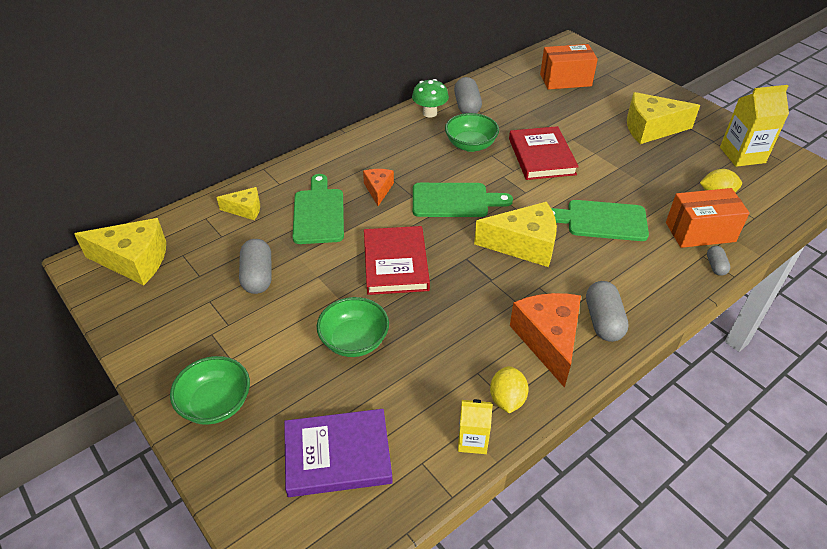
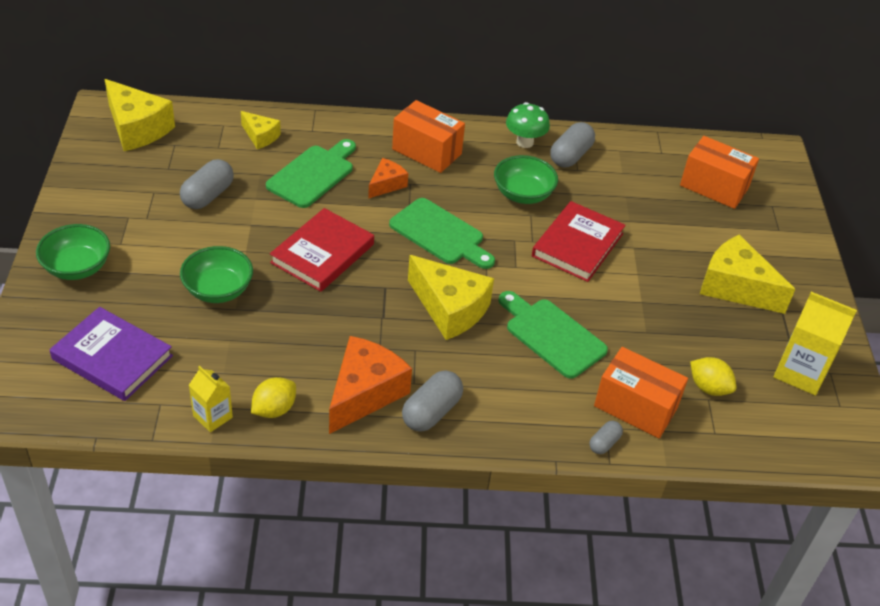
camera: 35 degrees right, 0 degrees up
(377, 153) = (426, 151): none -> orange box

